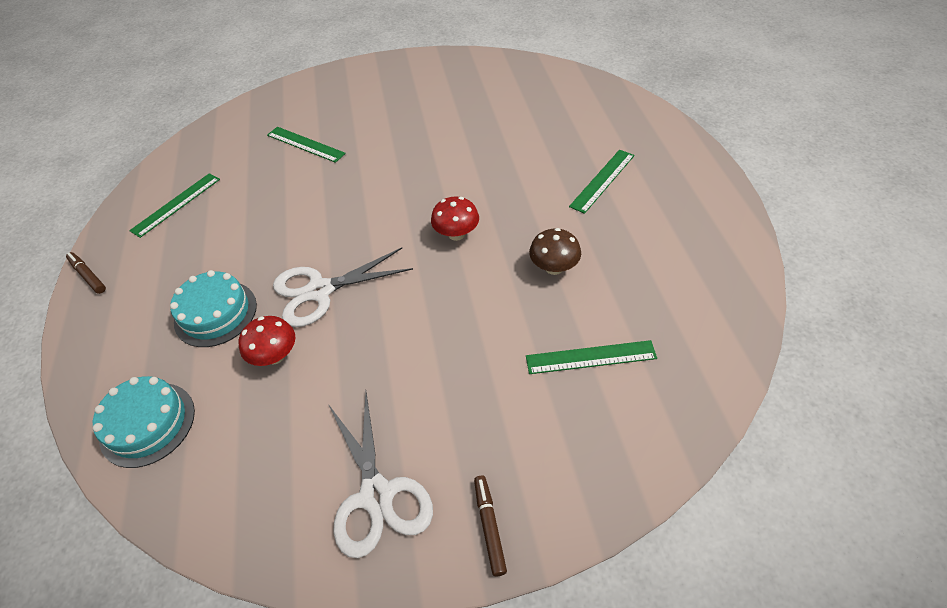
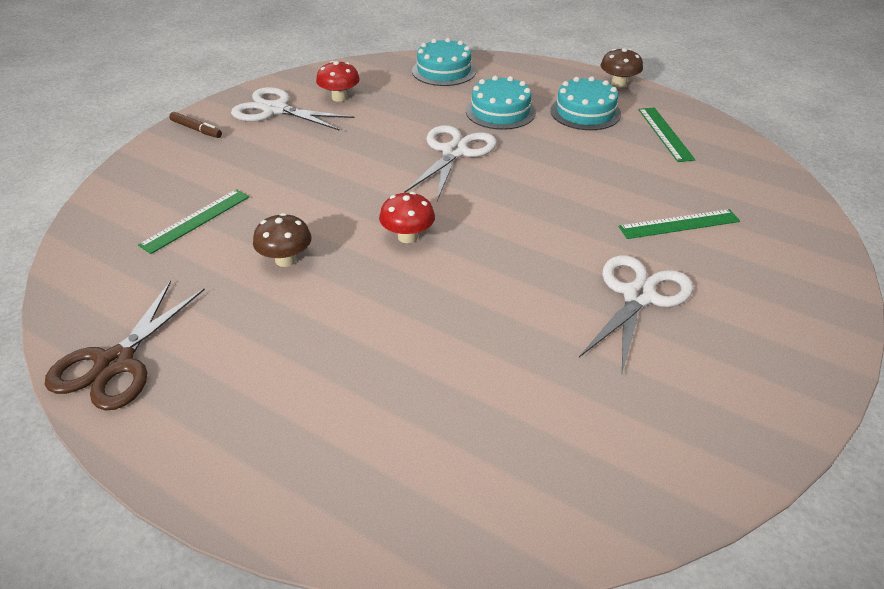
camera: 130 degrees right, 10 degrees down
(88, 276) = (618, 84): brown marker -> brown mushroom
(171, 263) = (585, 112): none -> turquoise cake
(275, 355) = (424, 117): red mushroom -> red mushroom (339, 97)
(397, 125) = (638, 296): none -> white scissors
(602, 180) = (318, 373): green ruler -> none
(721, 254) = (115, 363): none -> brown scissors

